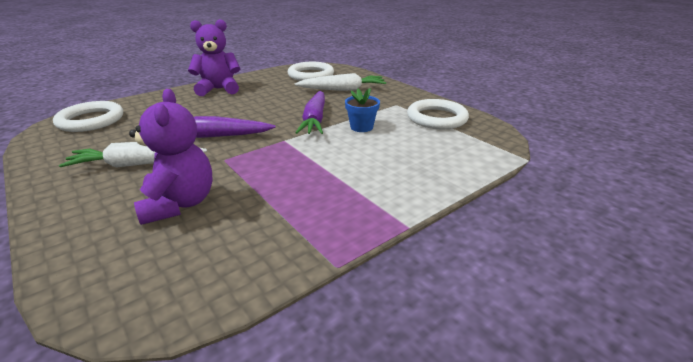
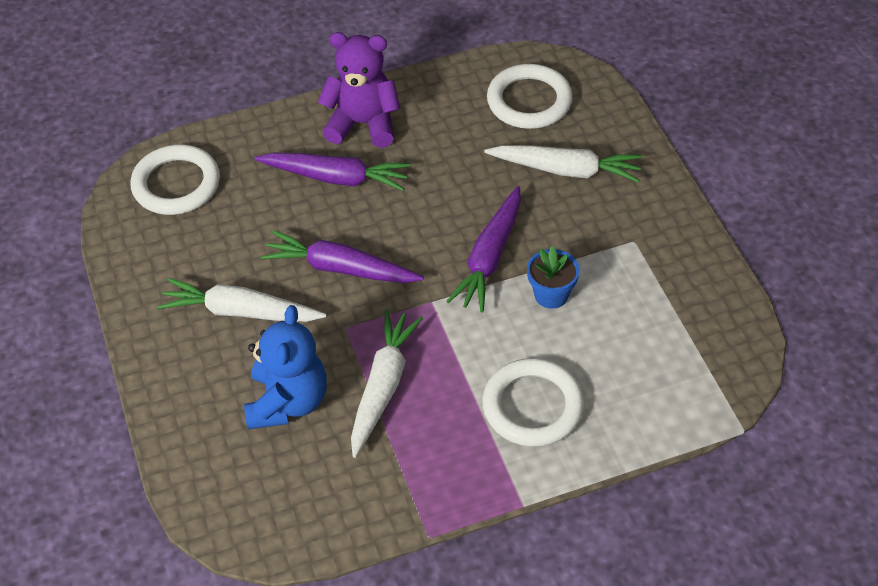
camera: 20 degrees right, 20 degrees up
(179, 204) = (288, 402): purple teddy bear -> blue teddy bear
(205, 106) = (336, 178): none -> purple carrot
(261, 182) = (383, 387): none -> white carrot
(436, 118) = (677, 297): white ring -> white ring (532, 406)

